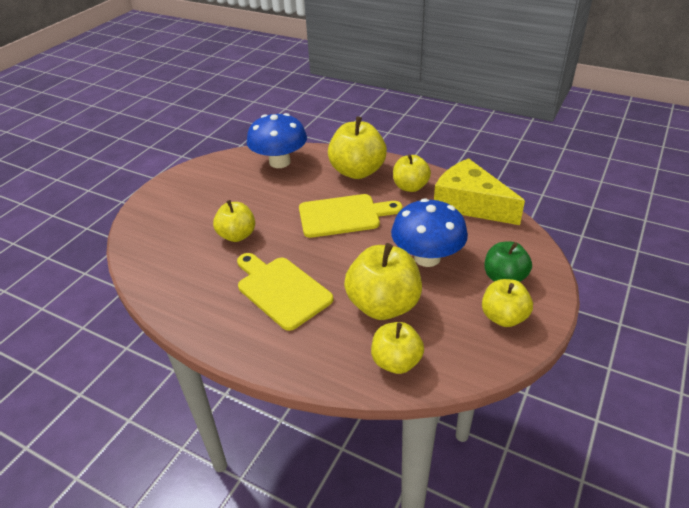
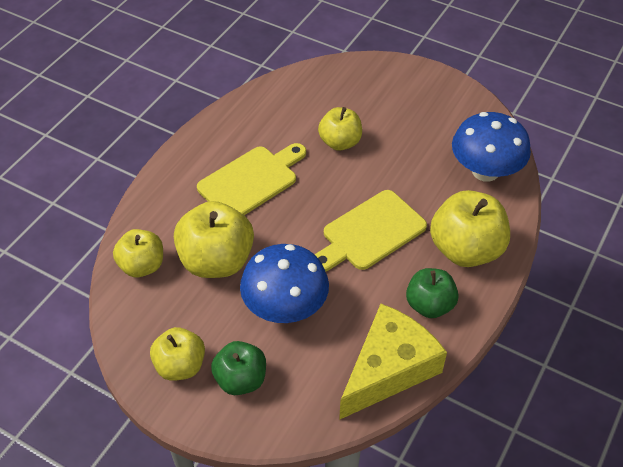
camera: 90 degrees right, 10 degrees up
(344, 215) = (370, 233): yellow cutting board -> yellow cutting board turned 60 degrees clockwise
(410, 187) = (429, 305): yellow apple -> green apple

